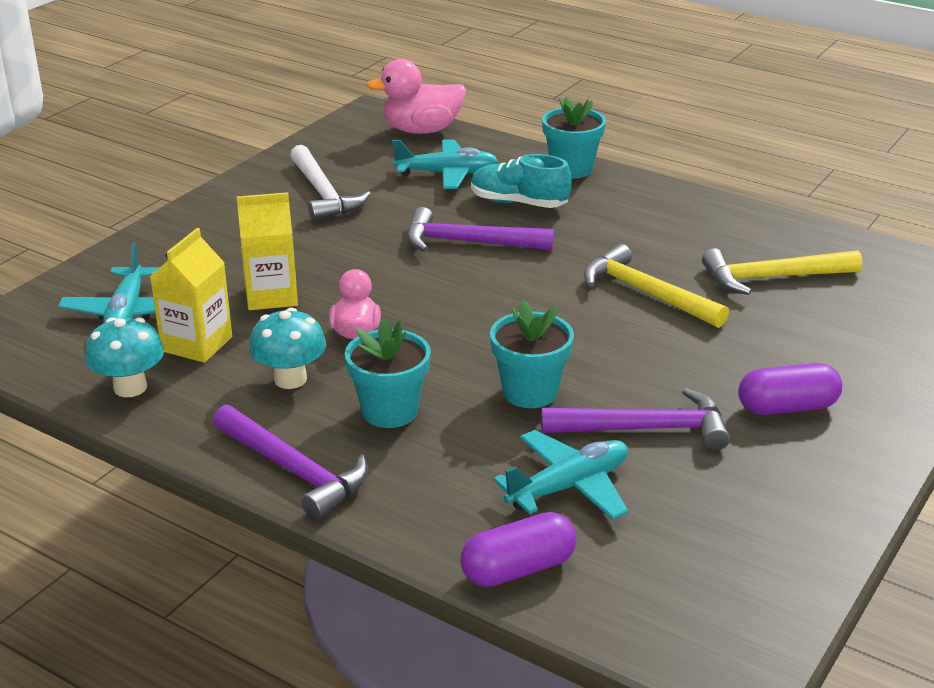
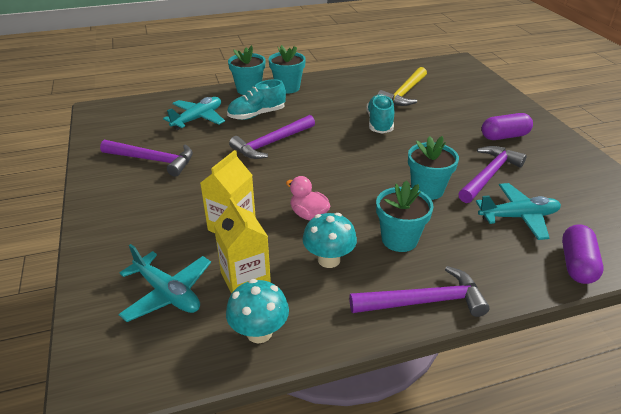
camera: 50 degrees left, 5 degrees up
(323, 194) = (153, 160): white hammer -> purple hammer
(421, 130) = (143, 105): pink duck -> none
(568, 487) = (518, 217): turquoise plane -> turquoise plane turned 75 degrees clockwise
(624, 190) = (287, 88): none -> turquoise flower pot
(646, 293) = (379, 123): yellow hammer -> turquoise shoe
(787, 407) = (504, 136): purple capsule -> purple capsule turned 45 degrees clockwise

